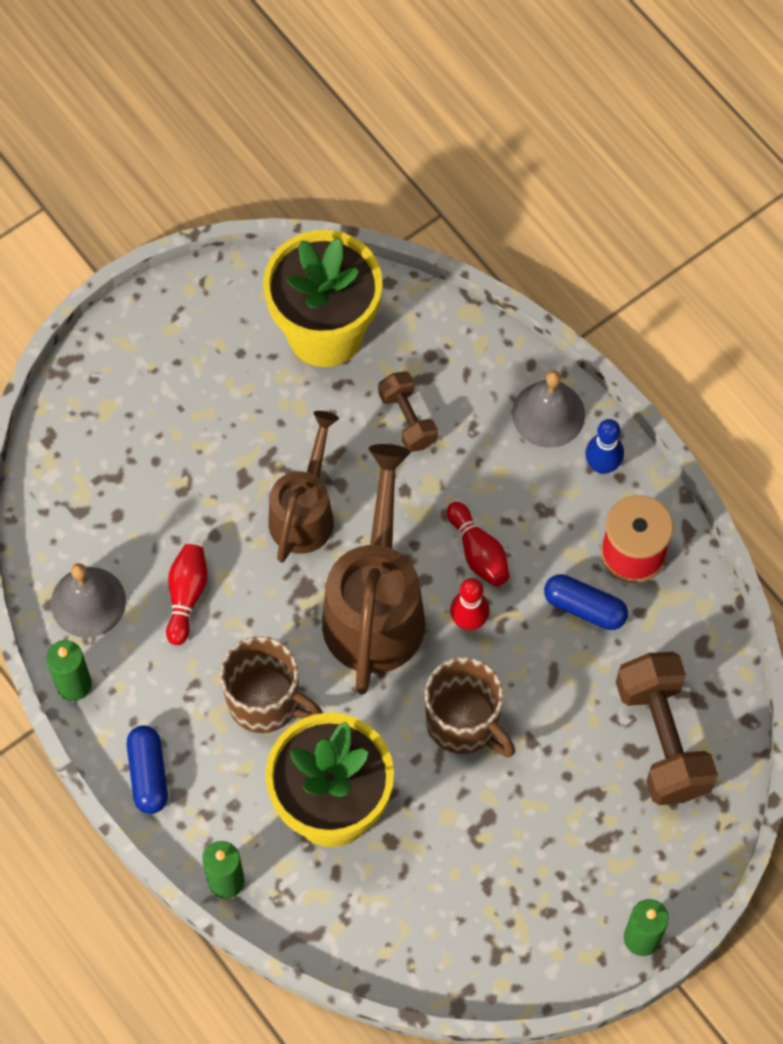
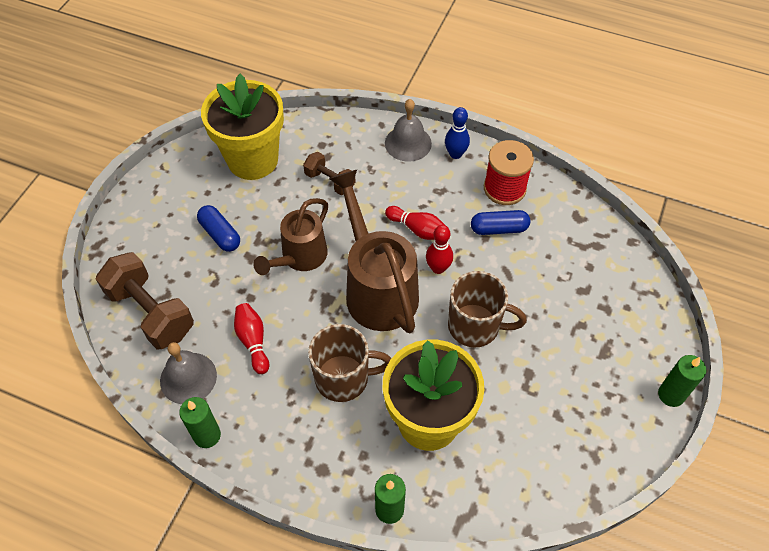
camera: 30 degrees left, 10 degrees down
(148, 774) = (292, 467): blue capsule -> blue capsule (220, 234)
(305, 512) = (300, 257): brown watering can -> brown watering can turned 135 degrees counterclockwise
(662, 739) = (594, 275): brown dumbbell -> brown dumbbell (151, 312)

